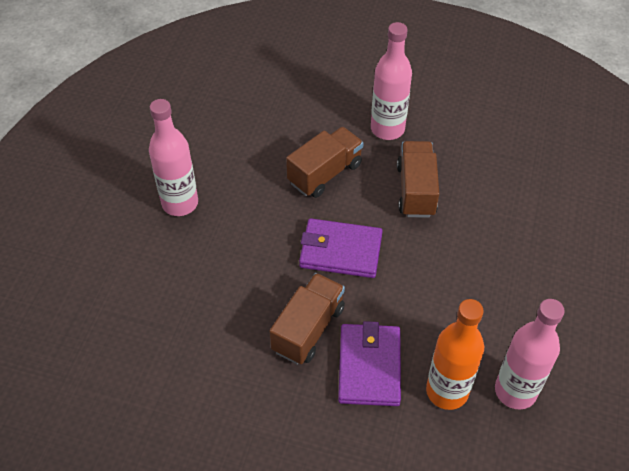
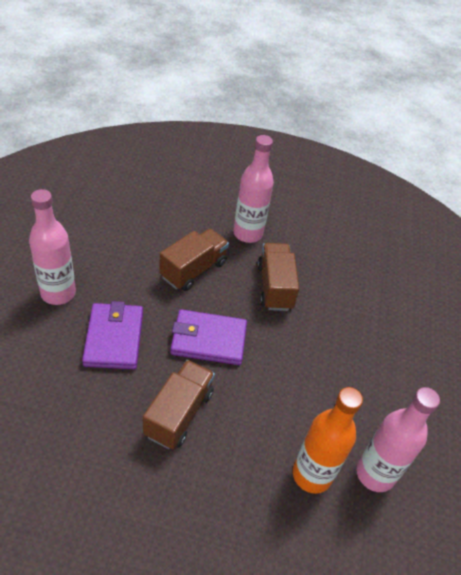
camera: 10 degrees left, 5 degrees down
(369, 366) = (237, 451): purple wallet -> purple wallet (114, 338)

